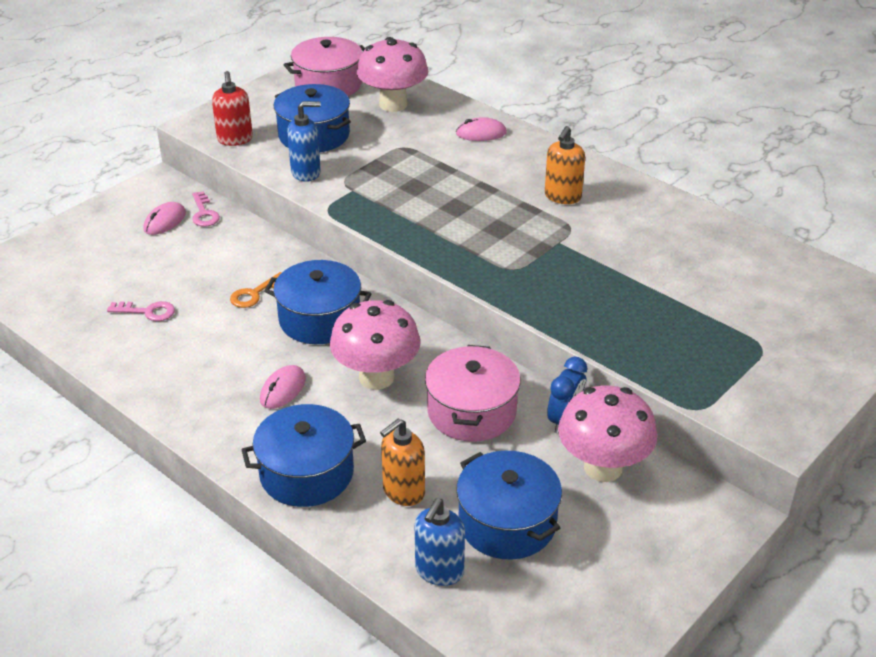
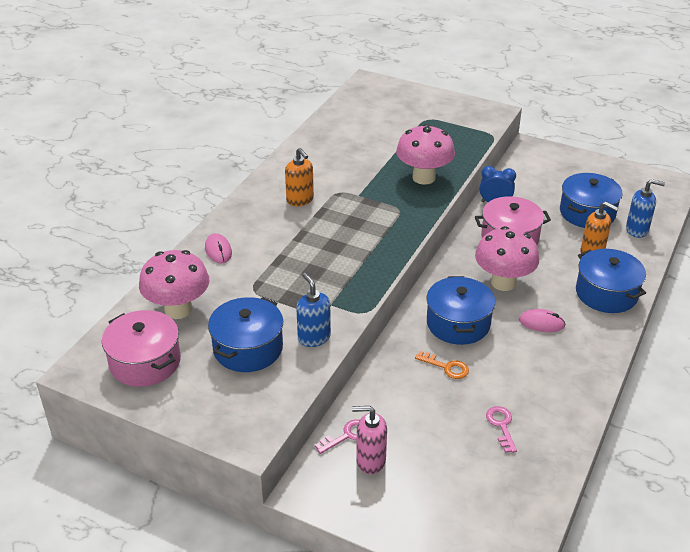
camera: 105 degrees left, 0 degrees up
(165, 221) = (370, 461): pink mouse -> pink soap dispenser
(235, 139) = (271, 401): red soap dispenser -> none
(562, 197) = (300, 200): orange soap dispenser -> orange soap dispenser turned 45 degrees clockwise
(603, 467) = (524, 187): pink mushroom -> pink mushroom (423, 177)

